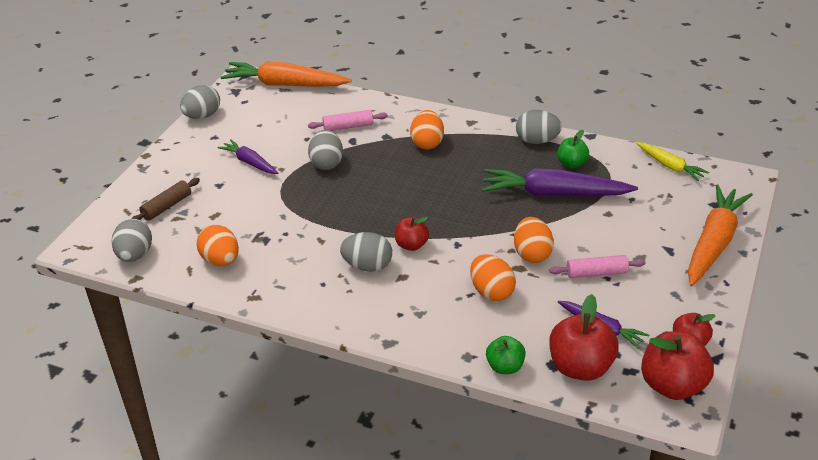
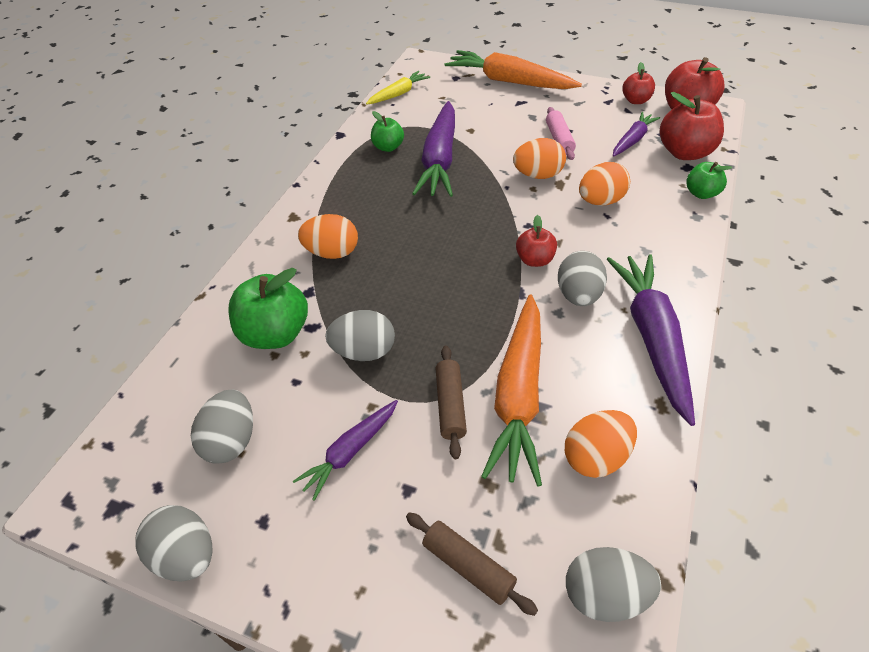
camera: 90 degrees left, 10 degrees up
(274, 200) = (450, 405): none -> brown rolling pin
(285, 84) = (124, 428): orange carrot -> orange carrot (518, 395)
(316, 301) = (652, 338): none -> purple carrot
(348, 126) = (275, 334): pink rolling pin -> green apple
(537, 141) = (343, 168): grey egg -> grey egg (231, 441)

